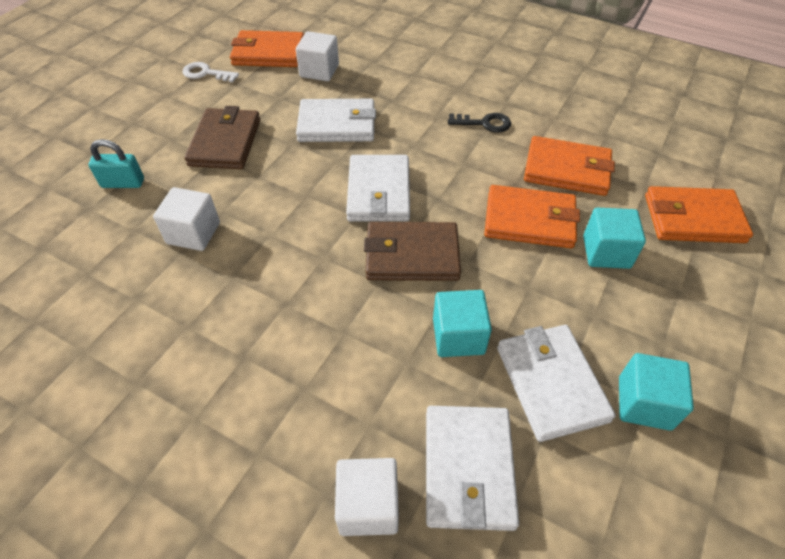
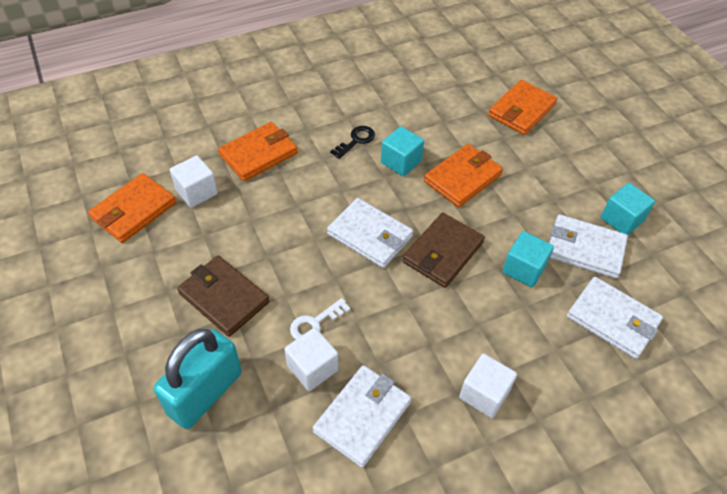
camera: 55 degrees left, 0 degrees up
(123, 183) = (205, 393): turquoise padlock -> turquoise padlock, size x1.92
(206, 73) = (112, 267): white key -> white key (315, 323)
(337, 124) = (275, 218): white wallet -> white wallet (362, 416)
(368, 505) = (607, 380): white cube -> white cube (484, 394)
(567, 170) = (436, 132): orange wallet -> orange wallet (258, 154)
(606, 252) = (515, 162): turquoise cube -> turquoise cube (401, 162)

